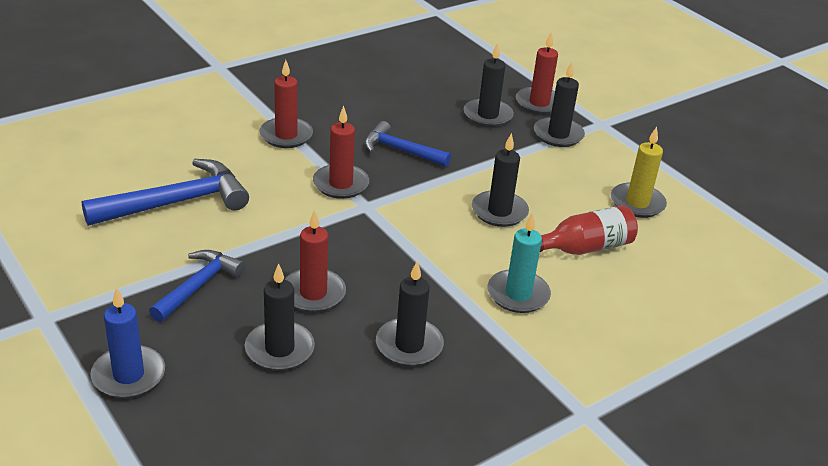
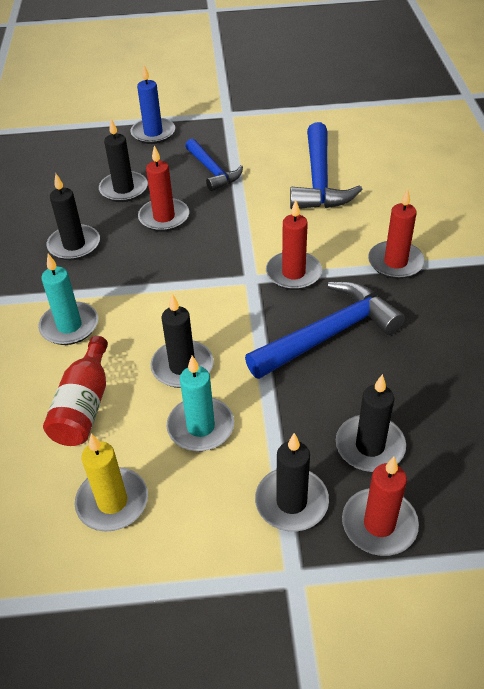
camera: 125 degrees right, 10 degrees up
(400, 150) = (329, 334): blue hammer -> blue hammer, size x1.58
(543, 185) = (200, 427): none -> turquoise candle

